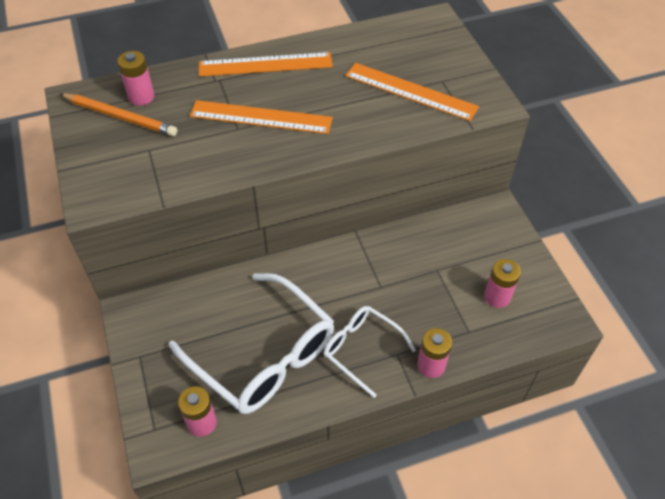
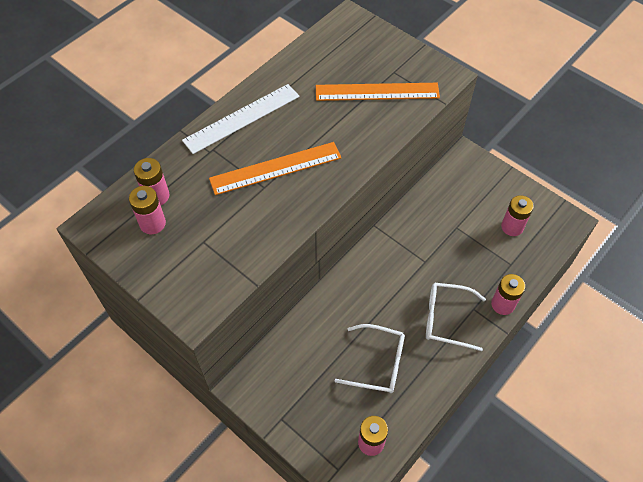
camera: 30 degrees left, 5 degrees up
(120, 117) = (152, 223): orange pencil -> pink battery
(263, 355) = (378, 363): white glasses -> white glasses, size x0.56
(265, 64) = (242, 118): orange ruler -> white ruler

